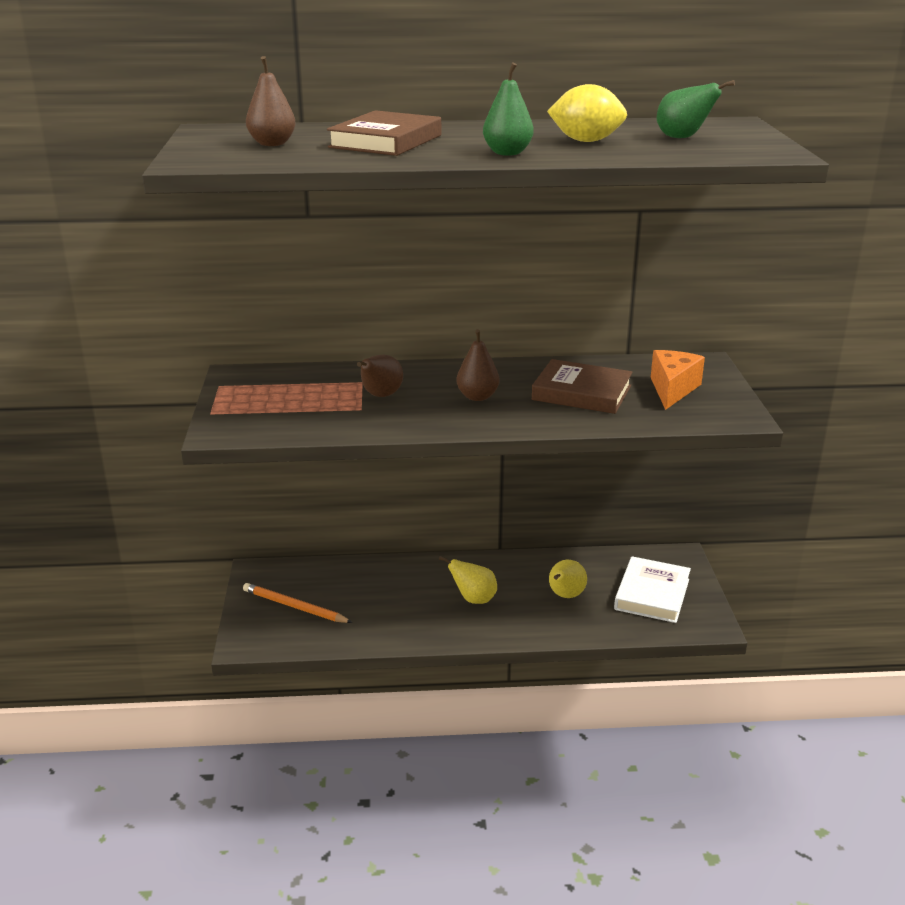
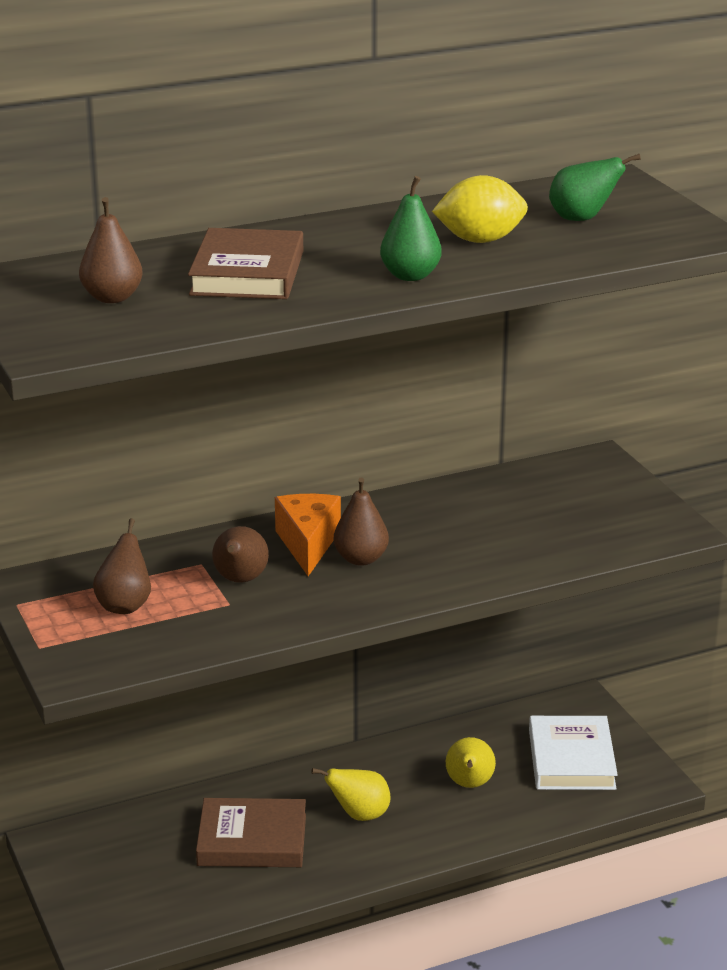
camera: 20 degrees left, 0 degrees up
(289, 398) = (125, 605): none -> brown pear
(294, 607) = (133, 879): orange pencil -> none
(581, 393) = (481, 530): brown book -> brown book (252, 840)
(672, 389) = (582, 505): orange cheese -> orange cheese (308, 544)

